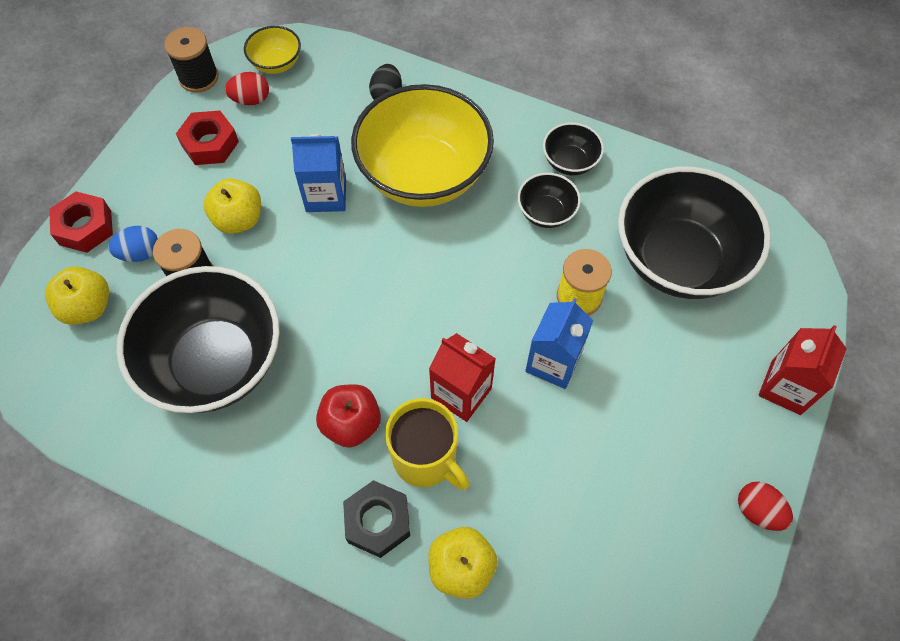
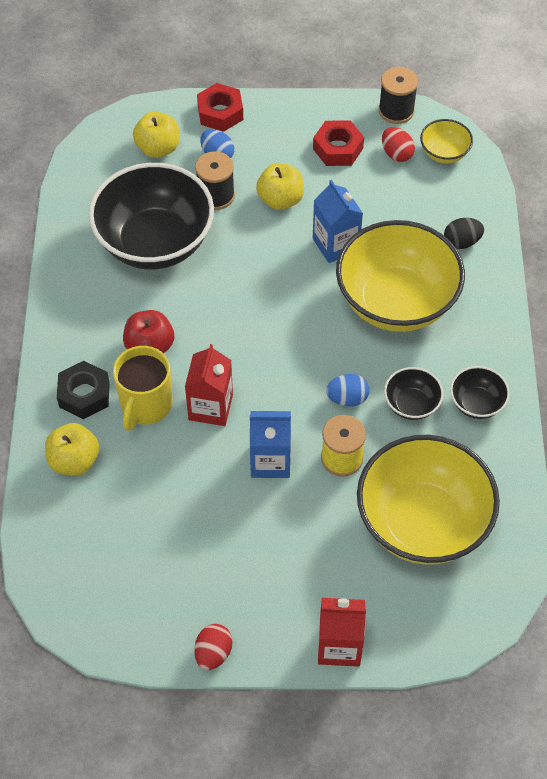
camera: 65 degrees right, 5 degrees down
(513, 263) = (347, 398): none -> blue egg
(678, 260) = (422, 522): black bowl -> yellow bowl

